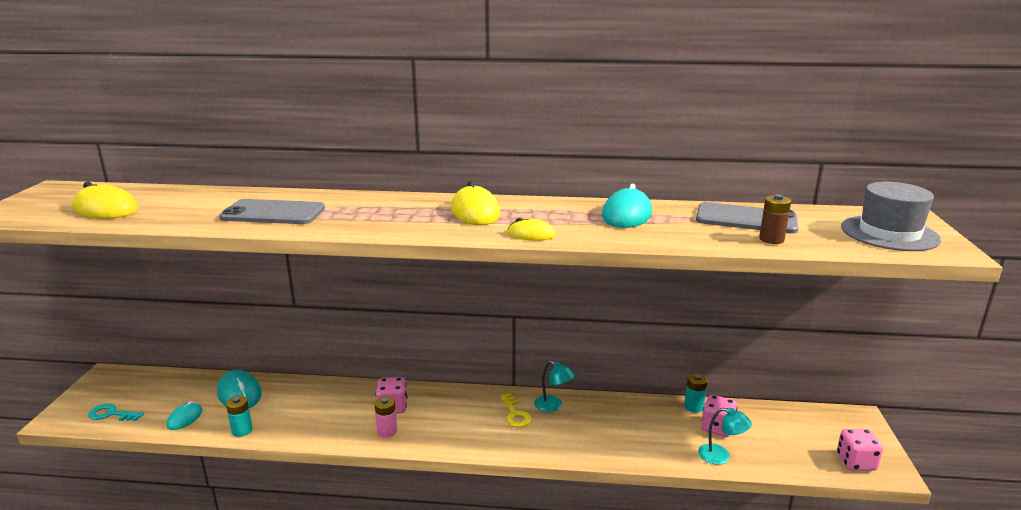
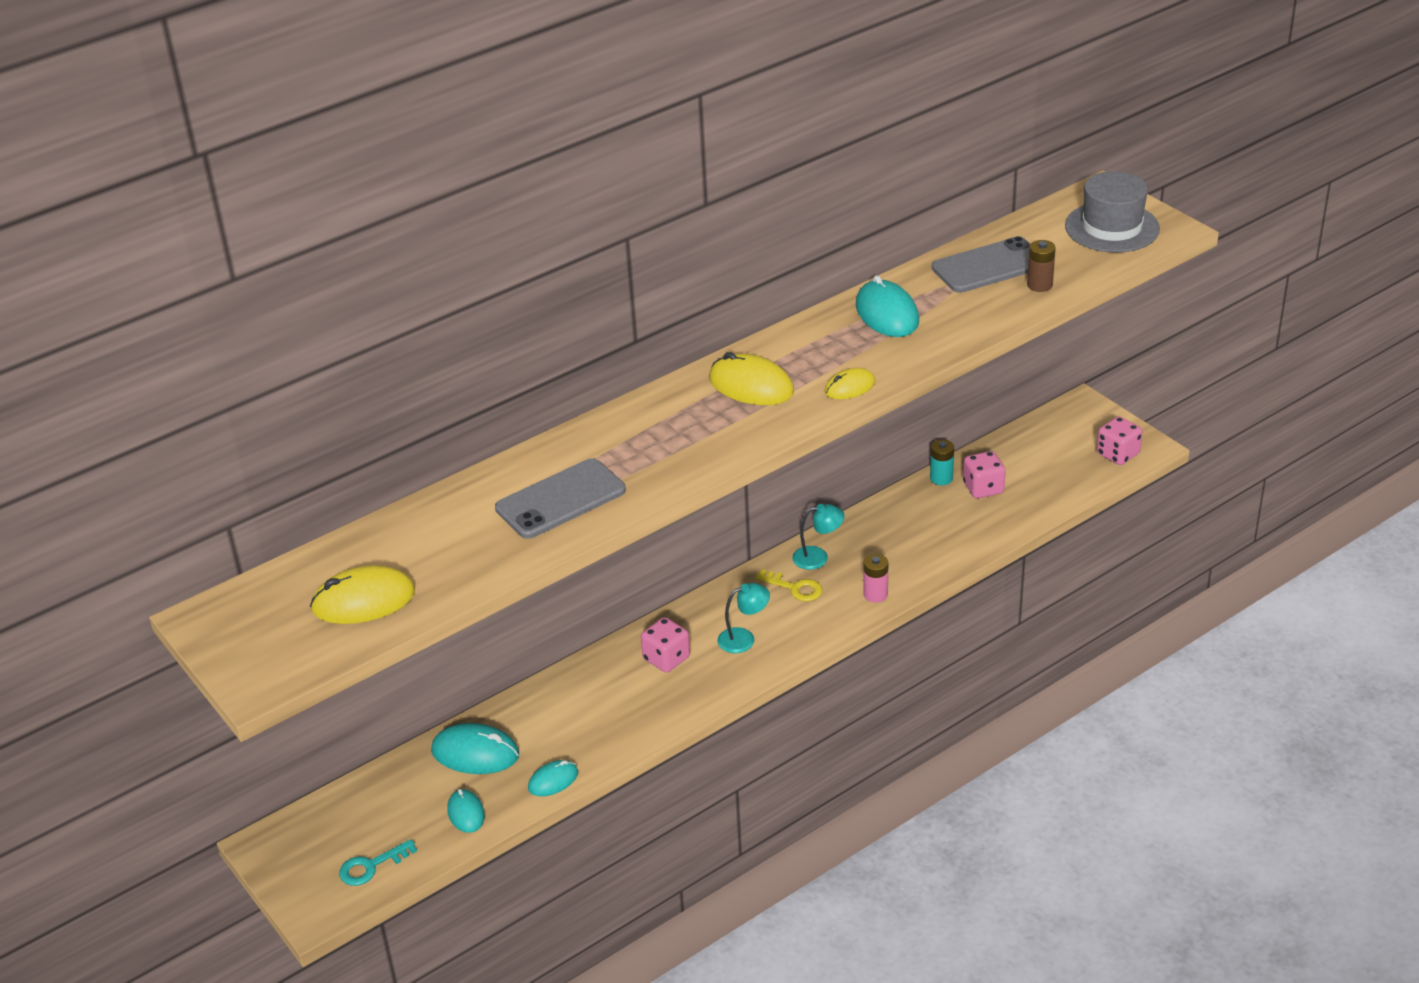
camera: 40 degrees left, 15 degrees up
(242, 430) = (553, 780): turquoise battery -> turquoise mouse
(387, 431) = (700, 683): pink battery -> pink battery (875, 594)
(721, 456) = (1015, 515): turquoise lamp -> turquoise lamp (744, 638)

